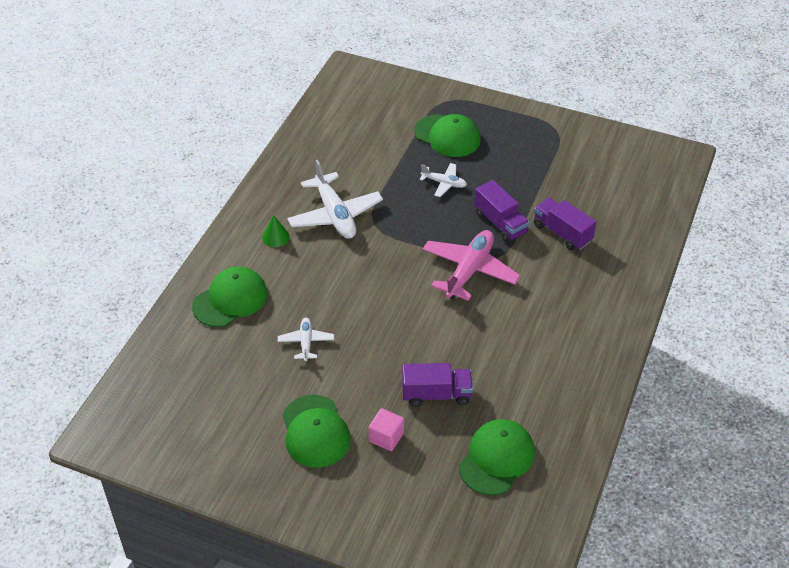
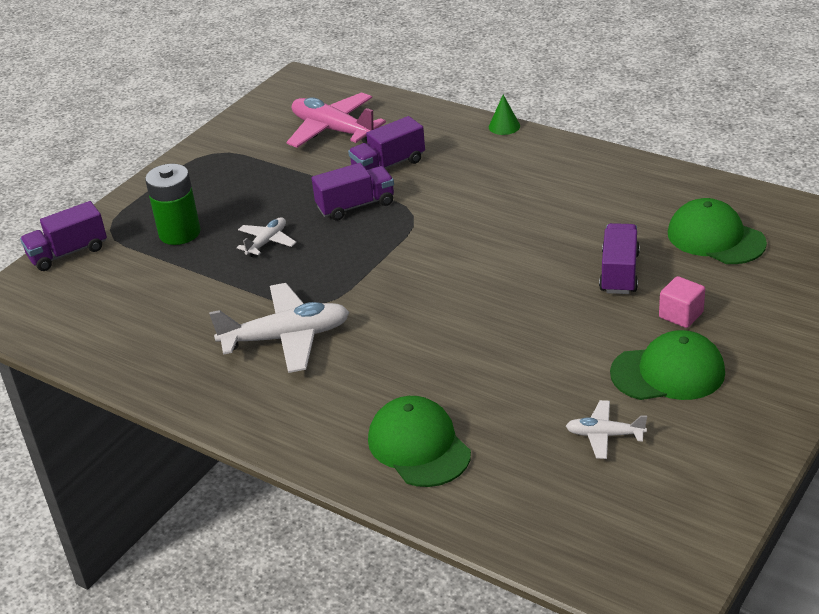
camera: 75 degrees left, 10 degrees down
(275, 237) = (308, 396): green cone -> green cone (504, 126)
(306, 342) = (516, 374): white plane -> white plane (604, 435)
(415, 88) = (68, 253): none -> purple truck
(447, 136) = (179, 233): green cap -> green battery
(469, 271) = (427, 234): pink plane -> pink plane (333, 130)

